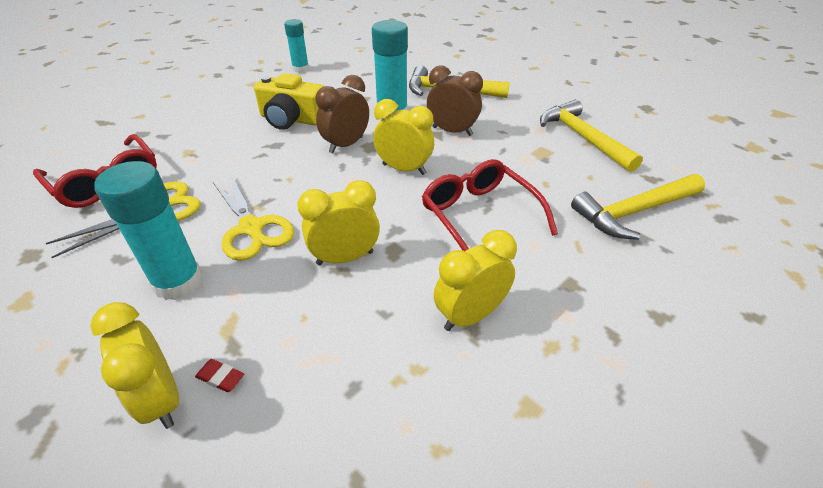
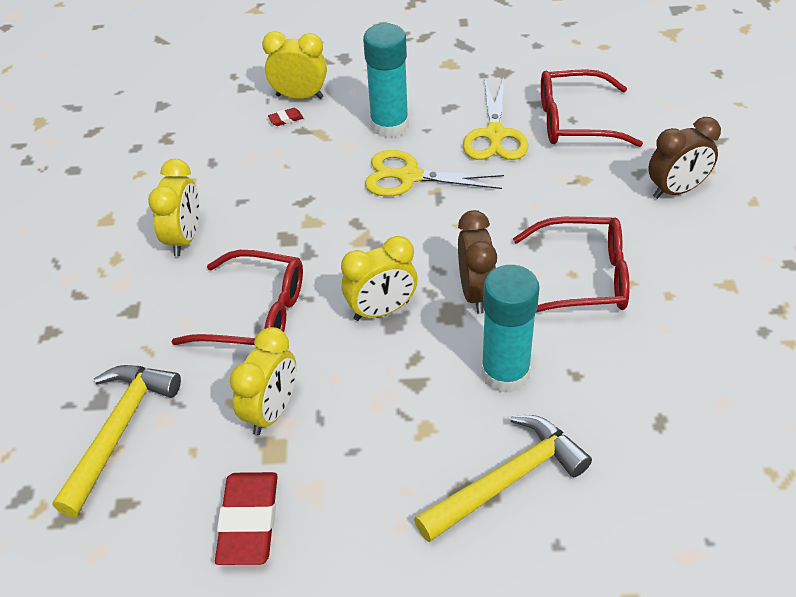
camera: 135 degrees right, 5 degrees up
(292, 119) = (582, 278): yellow camera -> red glasses
(300, 69) = (743, 355): turquoise glue stick -> none
(345, 258) = (313, 209): yellow clock -> yellow clock (271, 411)
(452, 131) = (405, 401): brown clock -> brown clock (676, 190)
(583, 138) = (248, 522): yellow hammer -> red eraser

